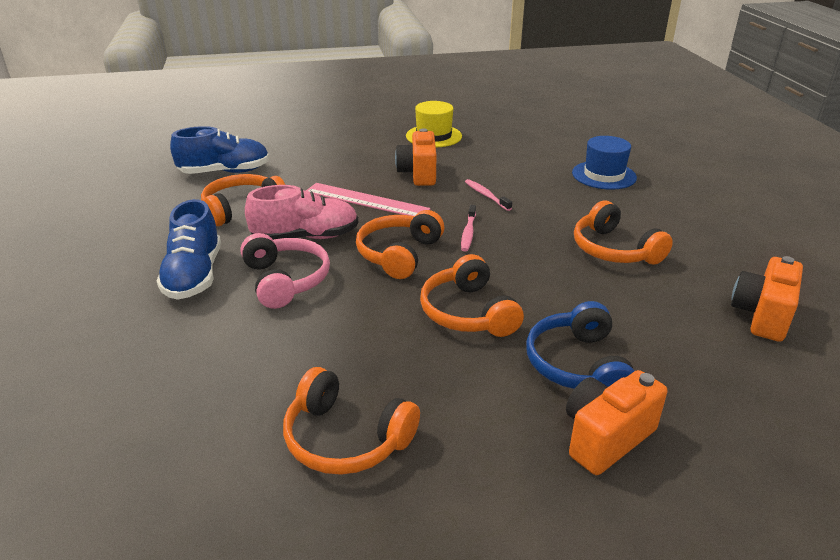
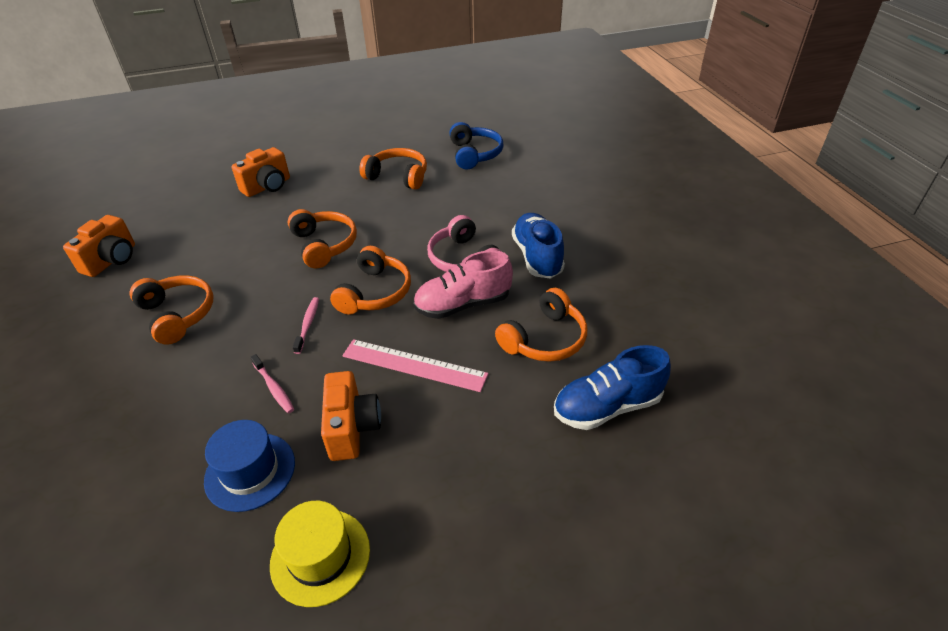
camera: 175 degrees right, 10 degrees up
(577, 365) = (264, 218): blue headphones -> blue headphones (474, 154)
(604, 175) = (100, 450): blue hat -> blue hat (250, 471)

